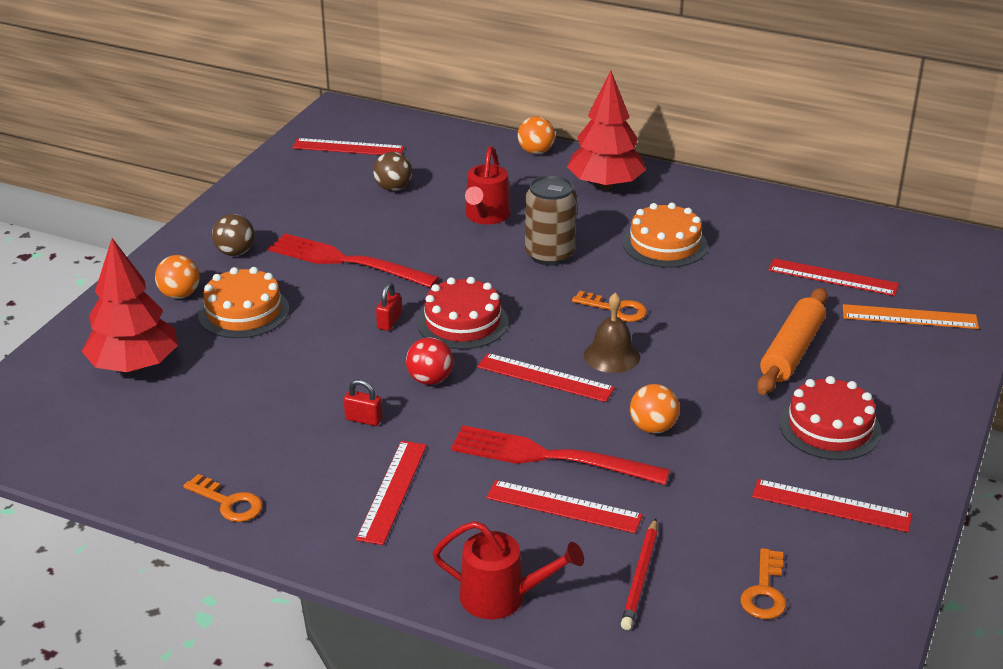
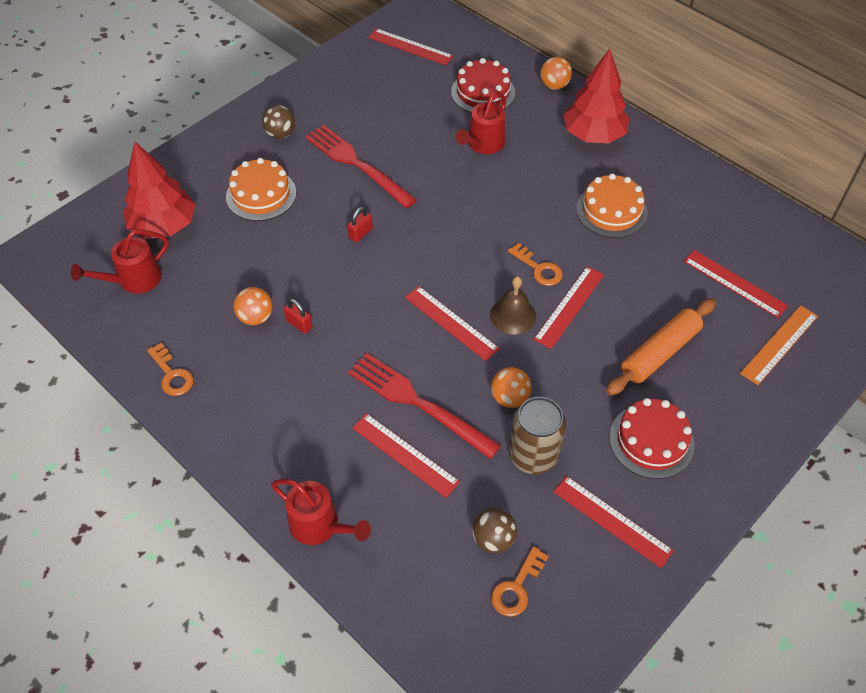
camera: 20 degrees right, 20 degrees up
(124, 425) = (133, 281): none -> red watering can
(180, 295) = (224, 165): orange ball -> orange ball (256, 317)
(392, 491) = (288, 400): red ruler -> red ruler (569, 306)
(393, 188) = (425, 97): brown ball -> brown ball (493, 539)
(430, 380) = (364, 299): red ball -> none
(462, 322) = (415, 249): red cake -> red cake (483, 92)
(549, 254) = (514, 197): brown can -> brown can (533, 455)
(640, 577) = (429, 541): red pencil -> none
(909, 317) = (779, 344): orange ruler -> orange ruler turned 75 degrees counterclockwise

